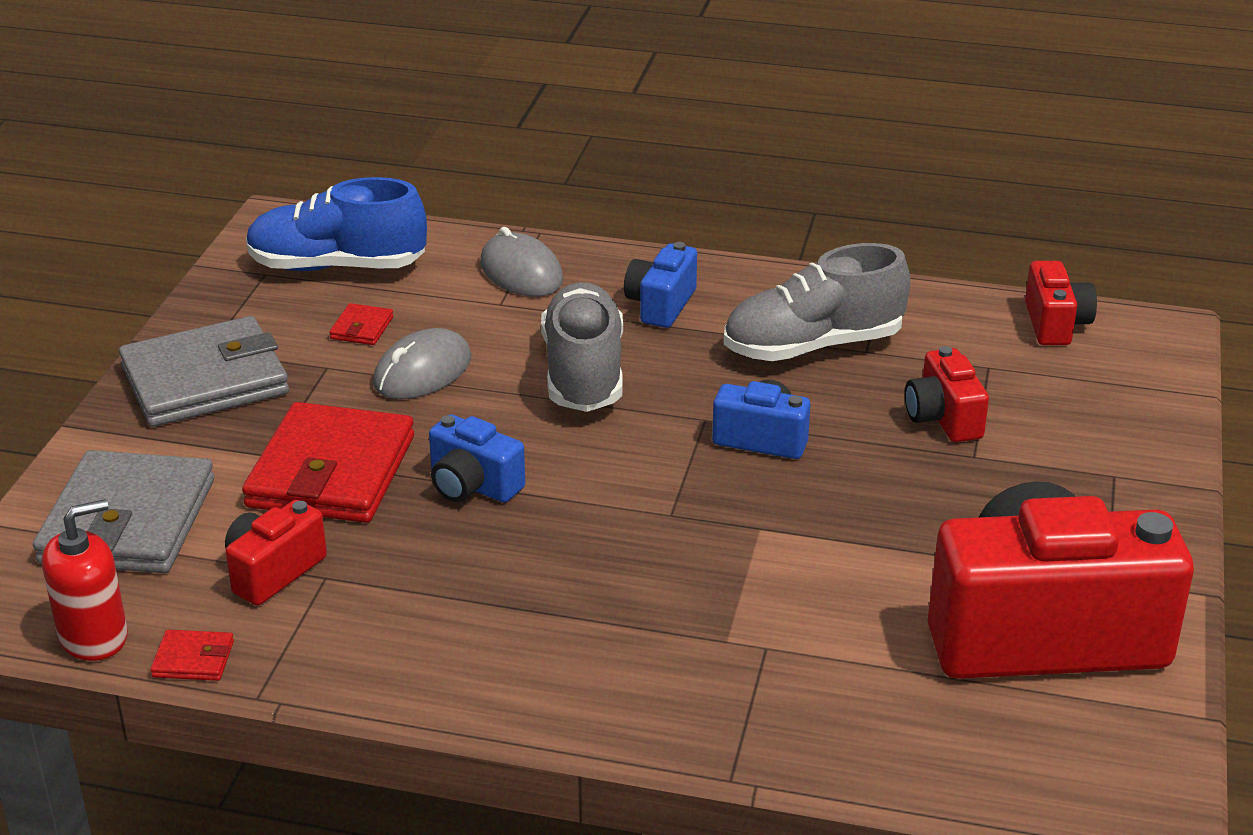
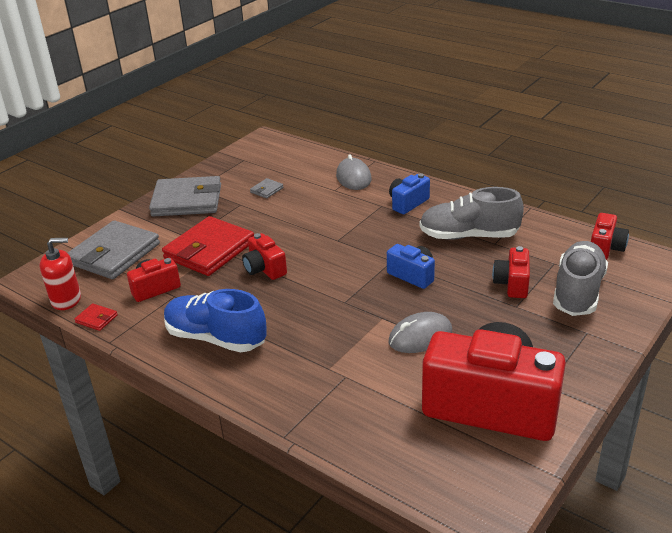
camera: 25 degrees right, 0 degrees up
(337, 266) = (275, 161): blue shoe -> blue shoe (216, 338)
(362, 328) = (267, 190): red wallet -> grey wallet
(422, 371) = (279, 214): grey mouse -> grey mouse (420, 336)
(473, 485) = (264, 269): blue camera -> red camera
(584, 373) = (350, 228): grey shoe -> grey shoe (578, 292)

